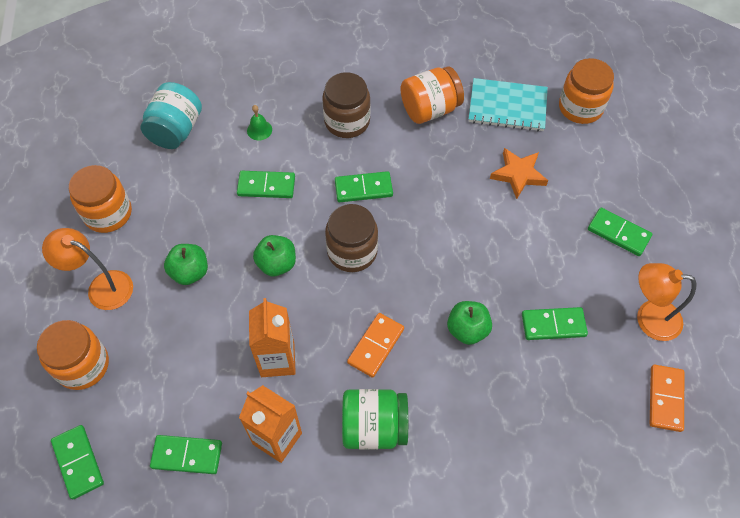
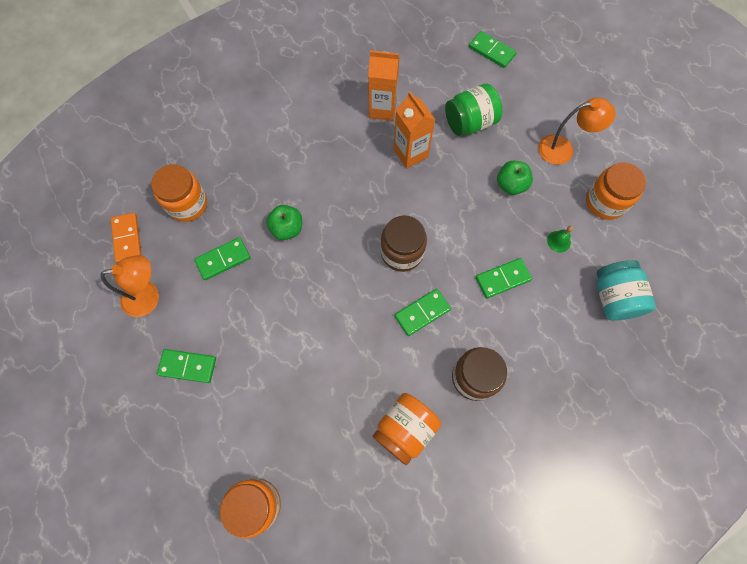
camera: 155 degrees right, 10 degrees up
(82, 365) = (533, 99): orange jar -> orange jar (187, 204)
(187, 455) = (431, 79): green domino -> none
(259, 130) = (545, 331): green bell -> green bell (558, 241)
(277, 264) = (453, 218): green apple -> none
(374, 427) = (324, 139): green jar -> green jar (470, 123)
(375, 346) = (348, 190): orange domino -> none
(507, 106) = (331, 470): turquoise notebook -> none
(518, 174) = (293, 389): orange star -> none

